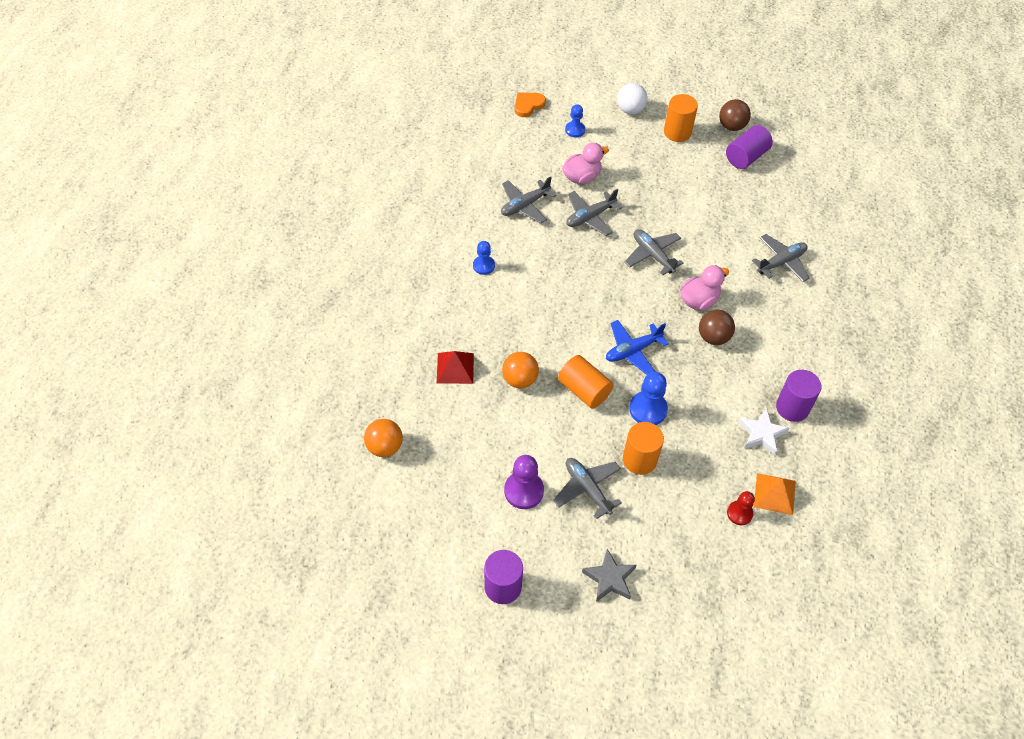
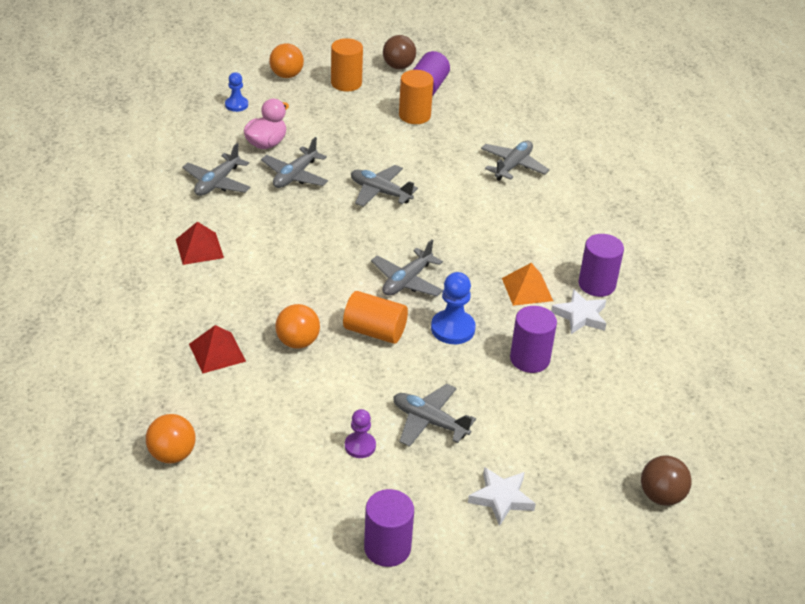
camera: 25 degrees left, 15 degrees down
(483, 266) = (199, 248): blue pawn -> red pyramid
(524, 491) = (360, 446): purple pawn -> purple pawn, size x0.64
(528, 105) = (173, 95): orange heart -> none
(610, 578) = (501, 498): grey star -> white star
(630, 110) = (286, 75): white ball -> orange ball
(633, 351) = (407, 281): blue plane -> grey plane
(639, 459) = (470, 377): orange cylinder -> orange cylinder (414, 115)
(697, 460) = (529, 359): none -> purple cylinder
(699, 300) = (450, 219): pink duck -> none
(713, 337) = (483, 246): brown ball -> brown ball (661, 496)
(739, 513) = (600, 393): red pawn -> none
(774, 493) = (624, 364): orange pyramid -> orange pyramid (527, 289)

